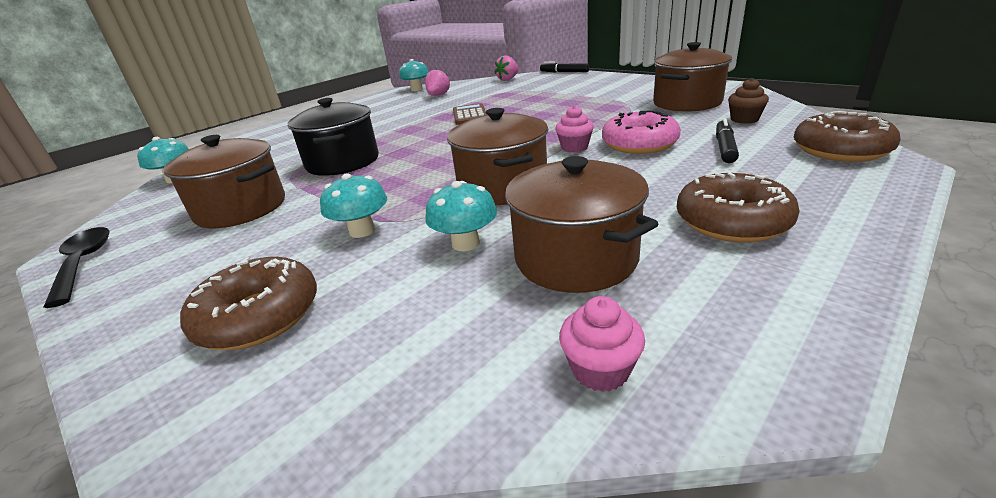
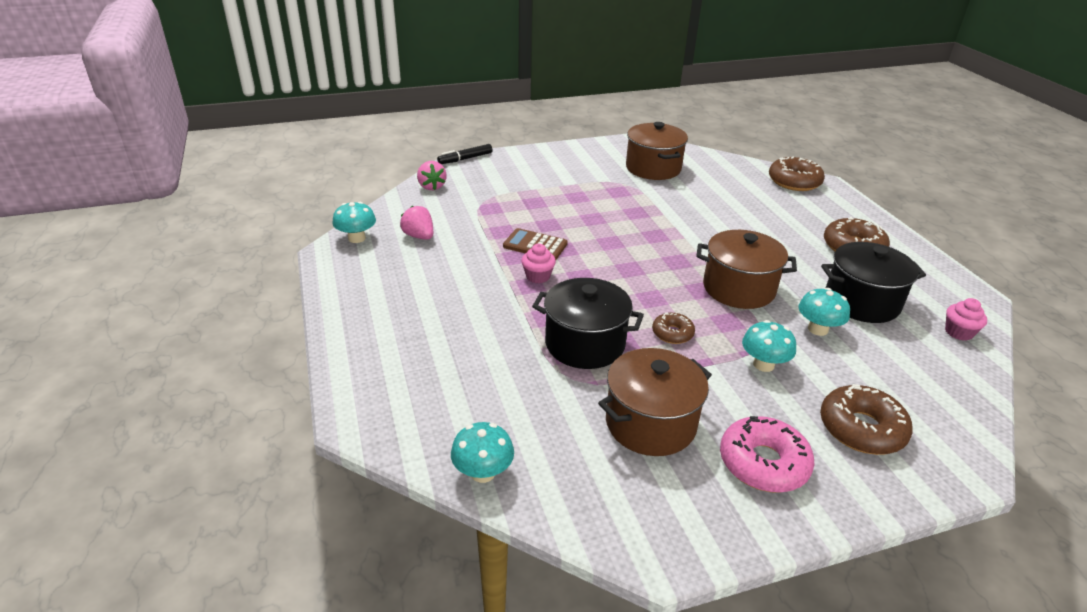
camera: 65 degrees left, 5 degrees up
(83, 263) = (699, 538): black spoon -> none
(385, 182) = (672, 333): none -> brown donut
(574, 147) = (693, 238): pink cupcake -> pink cupcake (538, 276)
(575, 258) = (861, 302): brown pot -> black pot
(639, 144) = (716, 218): pink donut -> pink donut (763, 463)
(725, 147) = (755, 201): black marker -> none
(744, 119) = (715, 173): brown cupcake -> none

